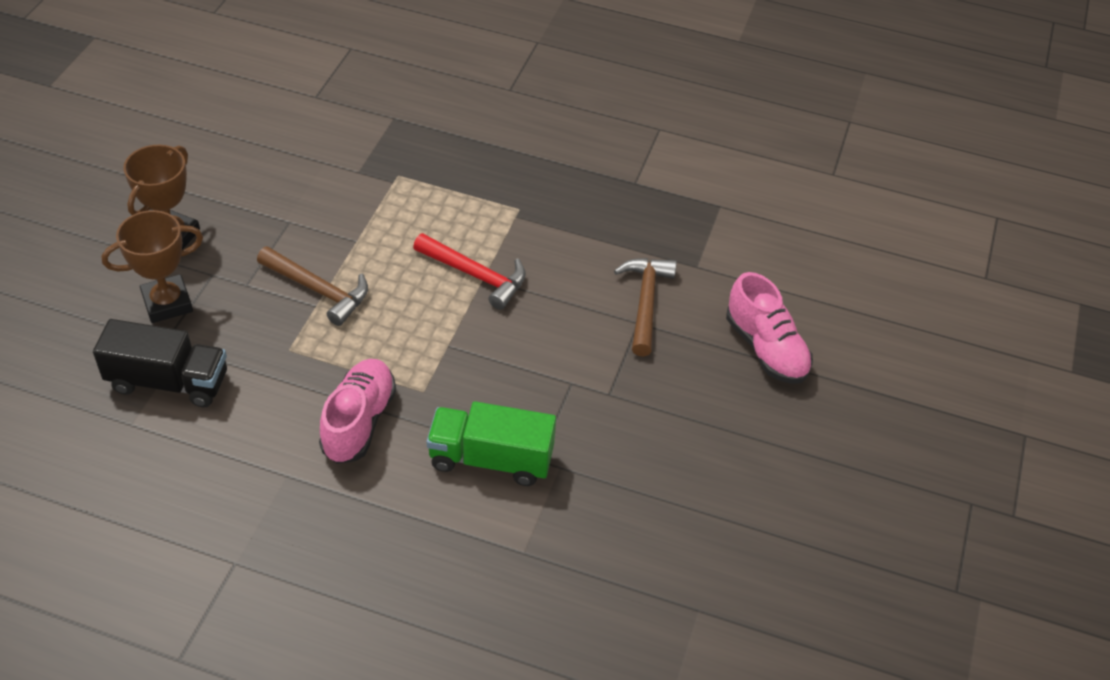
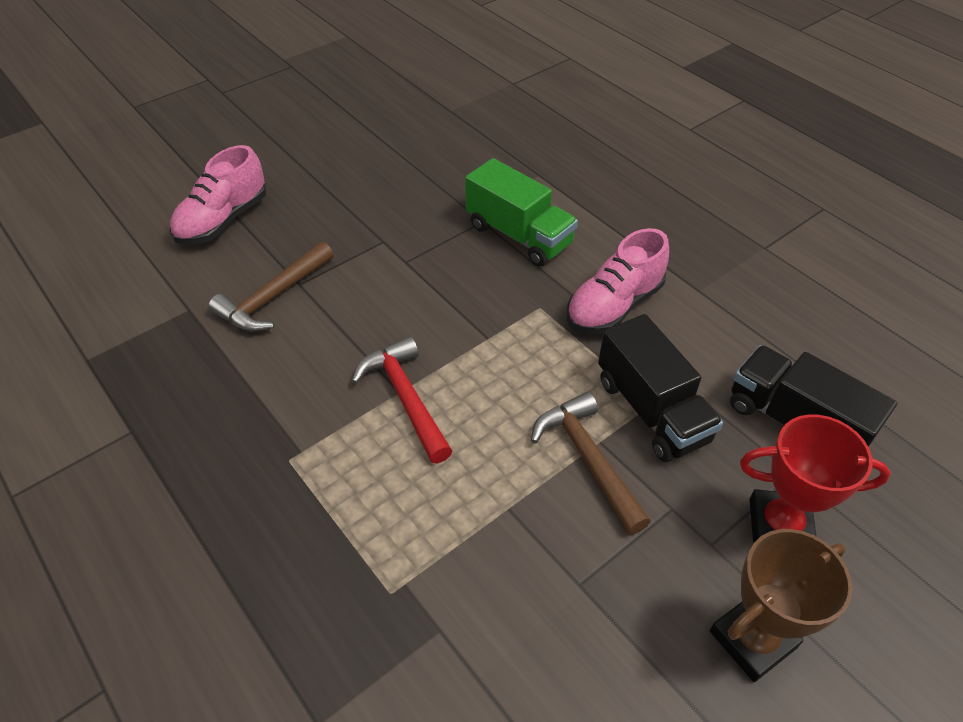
camera: 145 degrees left, 0 degrees up
(167, 303) = (779, 526): brown trophy -> red trophy
(286, 343) = (652, 410): none -> black truck
(766, 349) = (223, 220): pink shoe -> pink shoe turned 150 degrees counterclockwise

